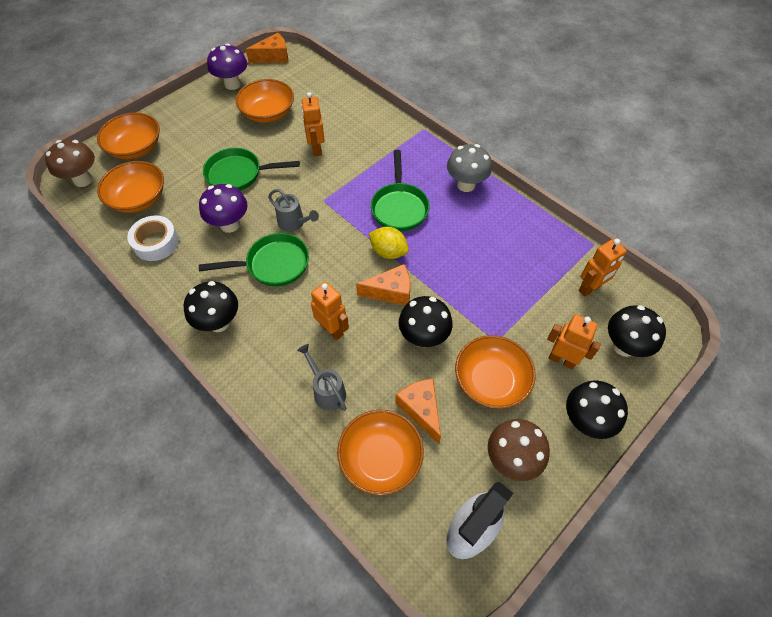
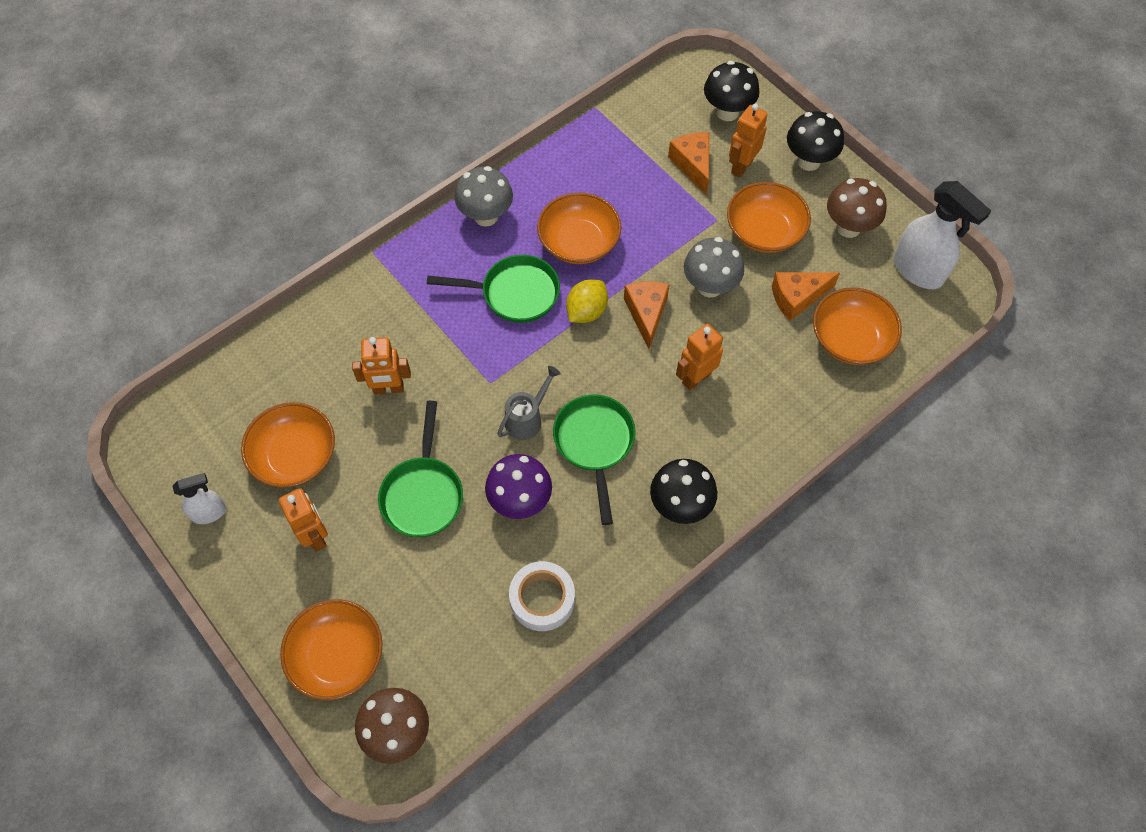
camera: 85 degrees left, 5 degrees up
(138, 198) = (452, 636): orange bowl -> orange bowl (579, 242)
(232, 84) = (209, 512): purple mushroom -> white spray bottle
(273, 57) = (152, 450): orange cheese -> orange cheese (693, 165)
(327, 390) = (774, 386): grey watering can -> none
(423, 337) = (709, 286): black mushroom -> grey mushroom
(590, 288) = (655, 124): orange robot -> orange robot (315, 536)

